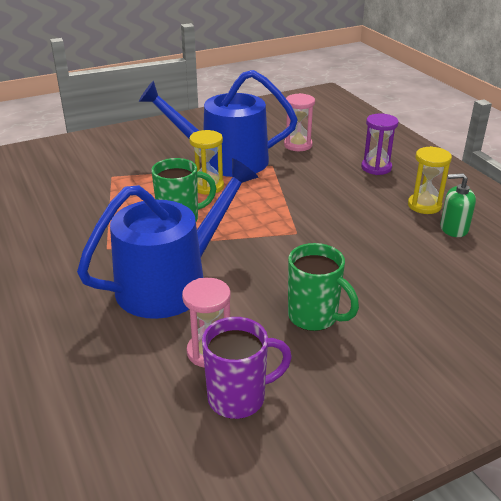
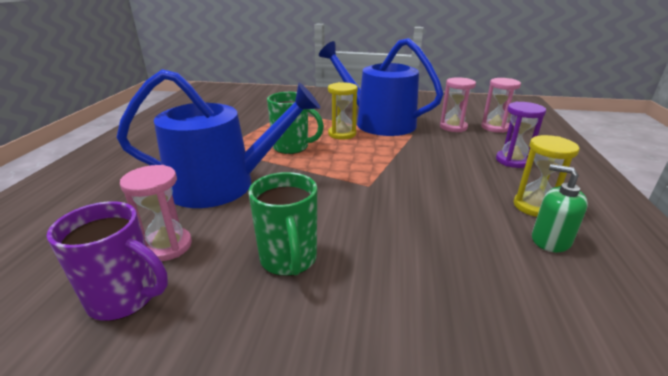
camera: 35 degrees right, 5 degrees down
(332, 134) = (495, 127): none -> pink hourglass

